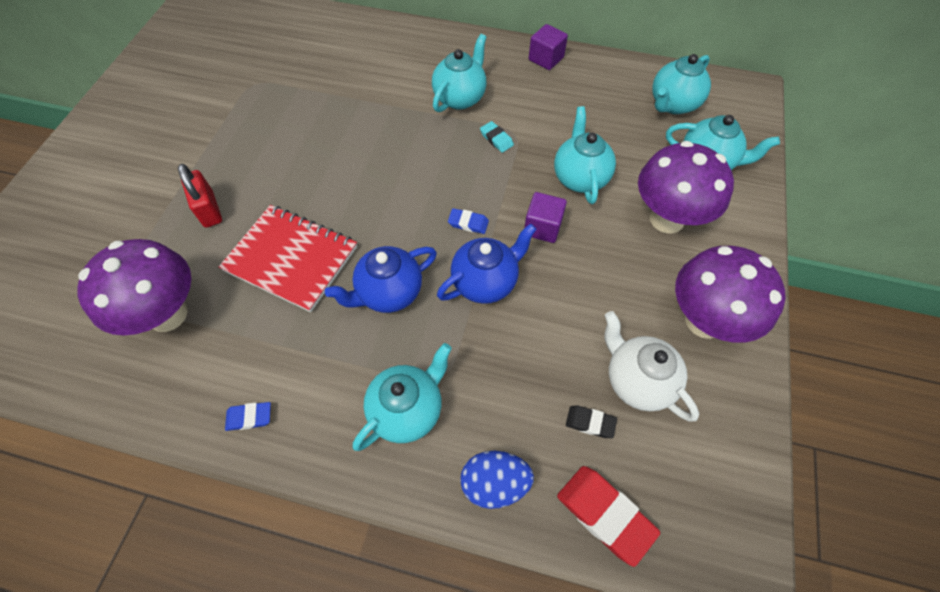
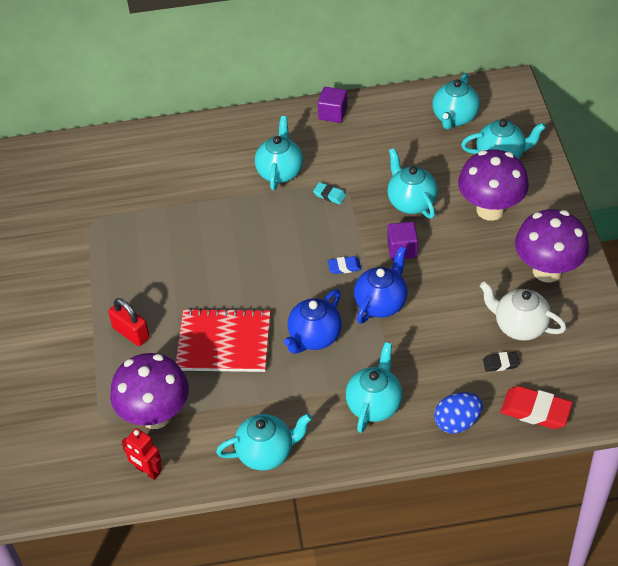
camera: 20 degrees left, 10 degrees down
(112, 380) = (147, 471): none -> red robot
(249, 417) = (266, 452): blue eraser -> turquoise teapot

